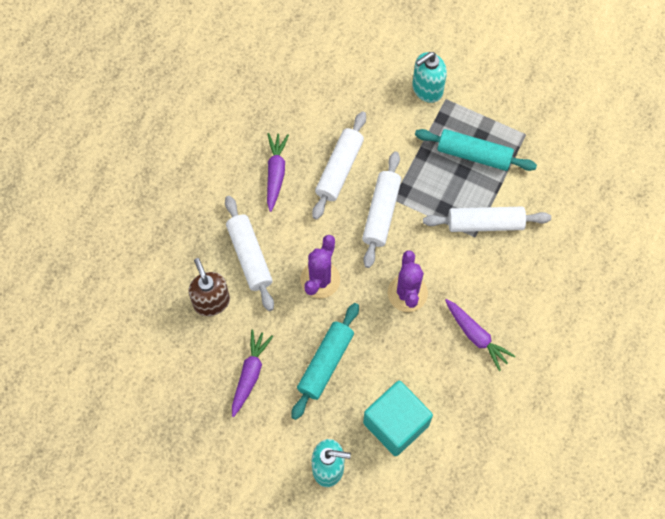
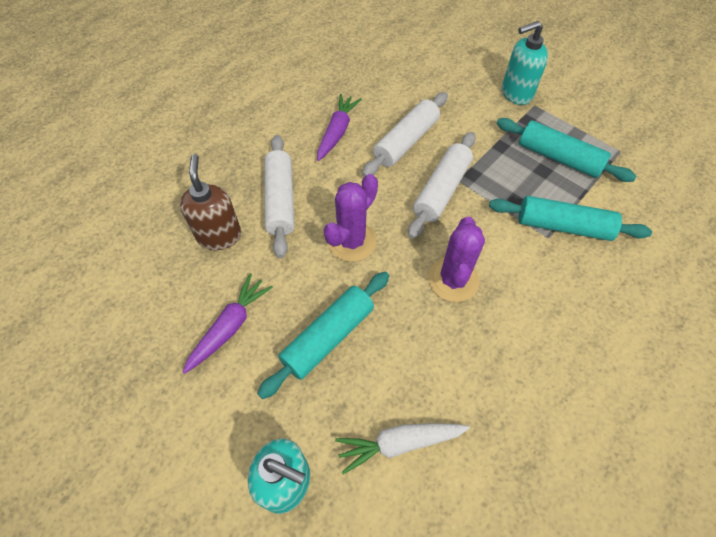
camera: 15 degrees right, 10 degrees down
(396, 424) = (399, 443): turquoise cube -> white carrot
(476, 336) = (534, 352): purple carrot -> none
(485, 223) = (563, 226): white rolling pin -> turquoise rolling pin

